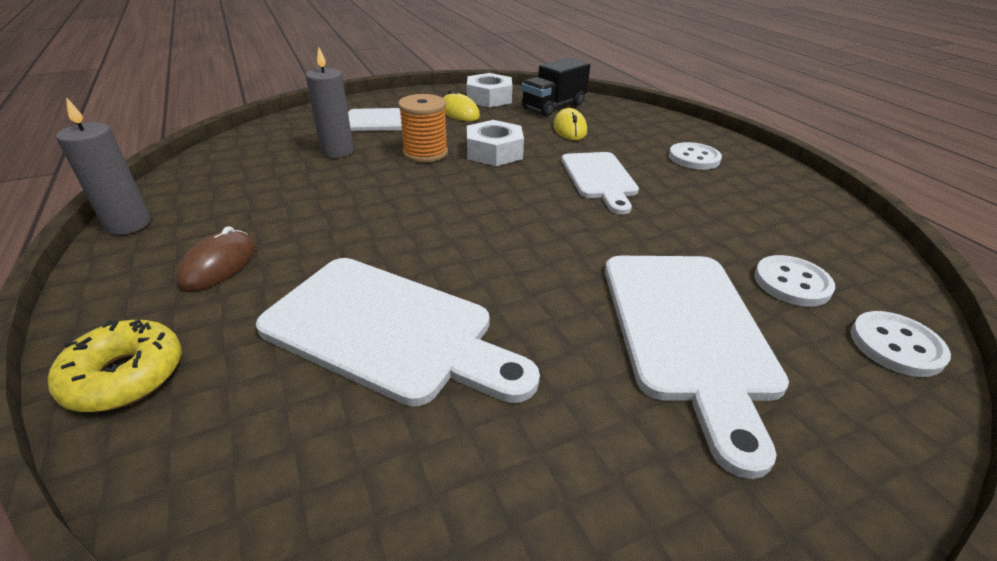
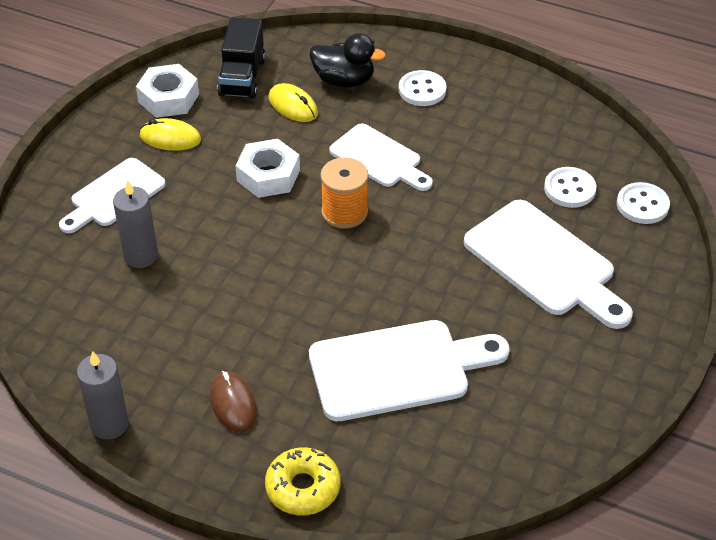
camera: 40 degrees left, 10 degrees up
(425, 153) = (215, 211): orange spool -> orange spool (344, 212)
(629, 132) = (344, 81): none -> black duck

